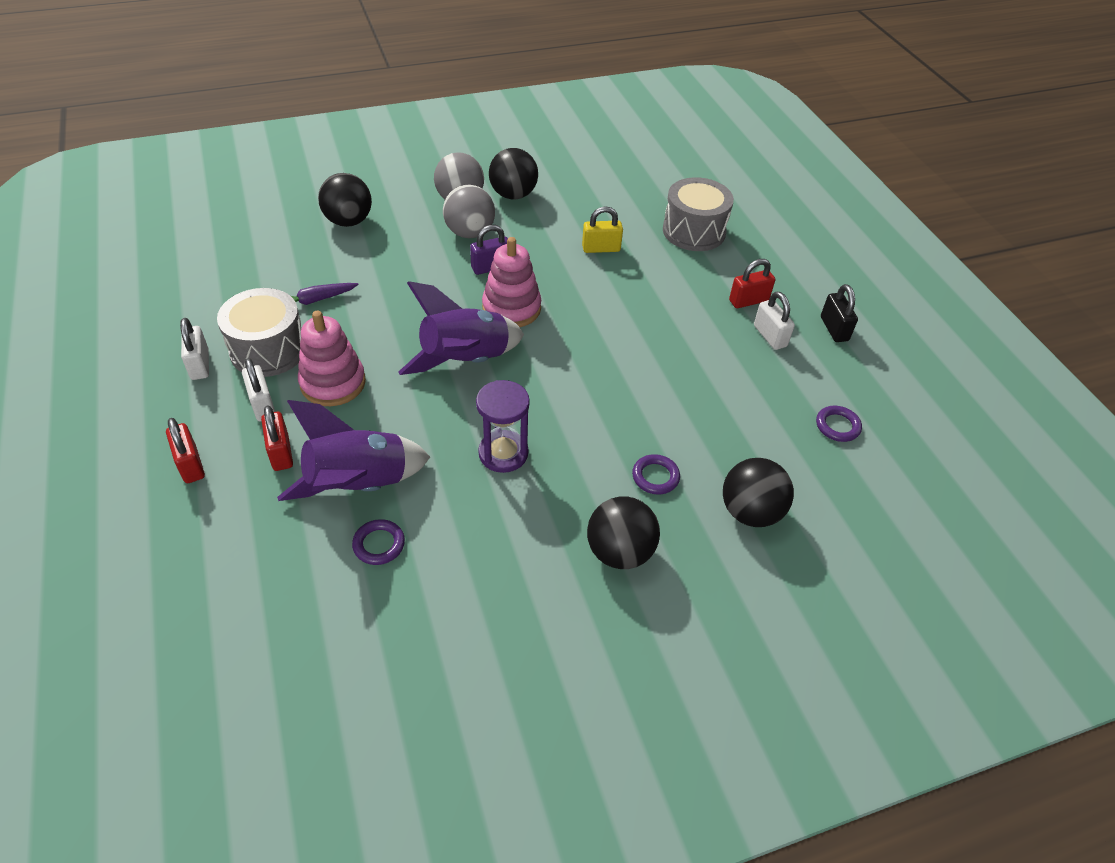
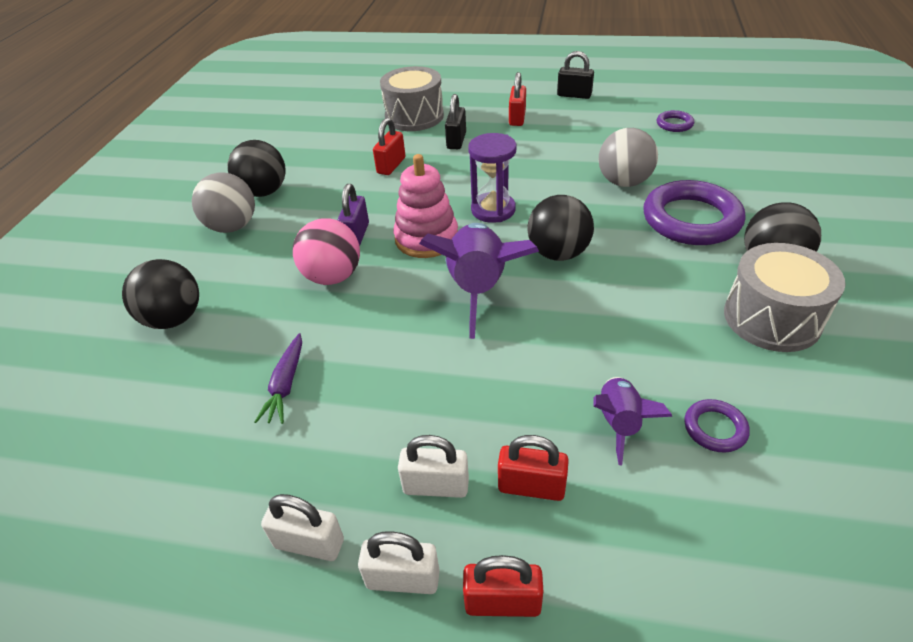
camera: 55 degrees left, 5 degrees down
(268, 350) = (338, 454): grey drum -> grey drum (771, 318)
(333, 383) = (441, 404): pink stacking toy -> none
(358, 485) = (619, 423): purple rocket -> purple rocket, size x0.55
(434, 276) = (332, 276): none -> pink ball
(470, 233) = (291, 234): grey ball -> grey ball (624, 182)
(503, 453) = (622, 299): purple hourglass -> purple hourglass (493, 210)
(601, 248) = (391, 166): yellow padlock -> red padlock
(655, 477) = (691, 219): purple ring -> purple ring, size x2.18
(673, 273) = (456, 141): none -> black padlock
(750, 512) = (747, 186): black ball -> black ball (558, 253)
(770, 336) = (563, 121): white padlock -> white padlock (403, 579)

